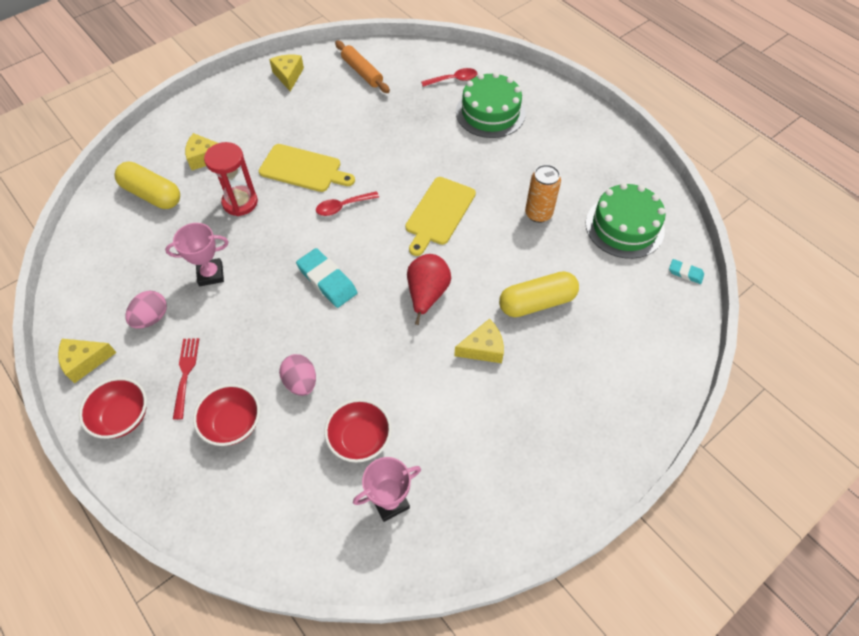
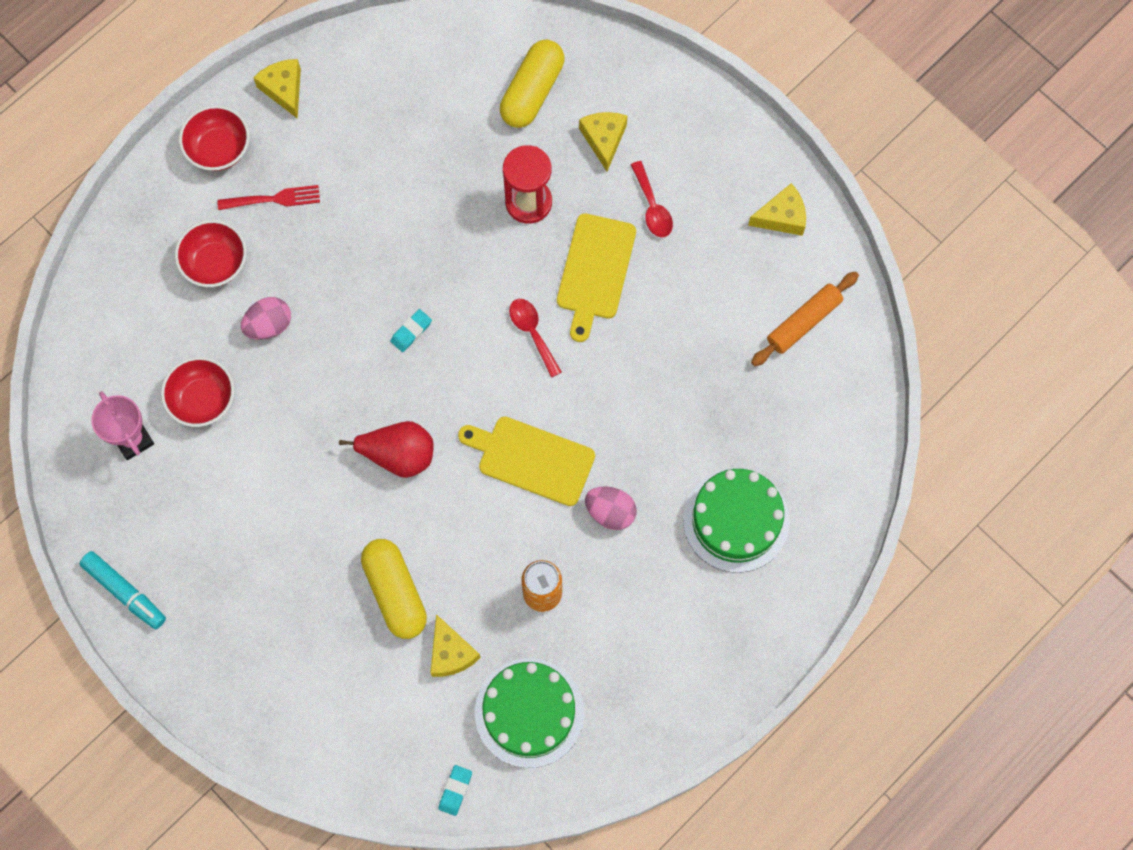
camera: 85 degrees right, 15 degrees up
(151, 318) = (344, 143): pink egg -> pink egg (610, 512)
(211, 274) = (411, 193): pink trophy -> none
(327, 281) = (411, 331): turquoise eraser -> turquoise eraser, size x0.53
(453, 80) = (803, 461): red spoon -> red spoon (652, 207)
(483, 348) = (324, 528): yellow cheese -> yellow cheese (451, 653)
(535, 513) = (125, 592): none -> turquoise marker

